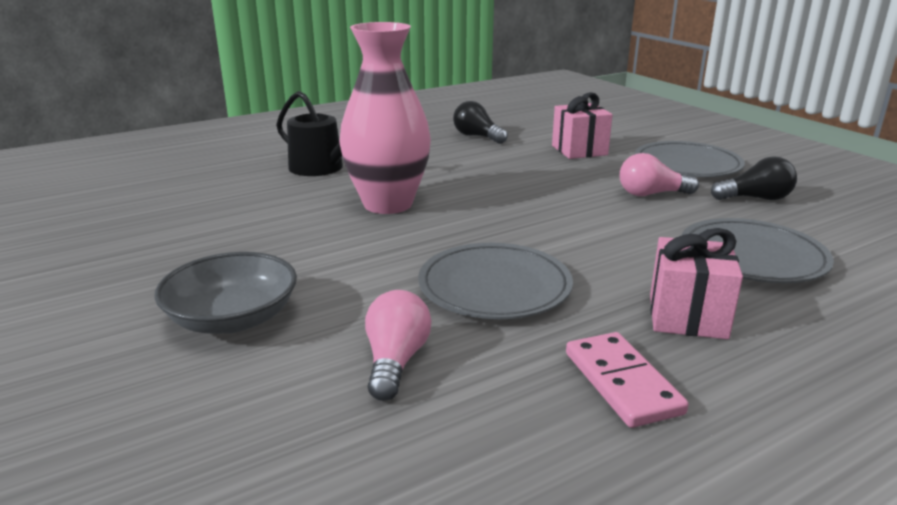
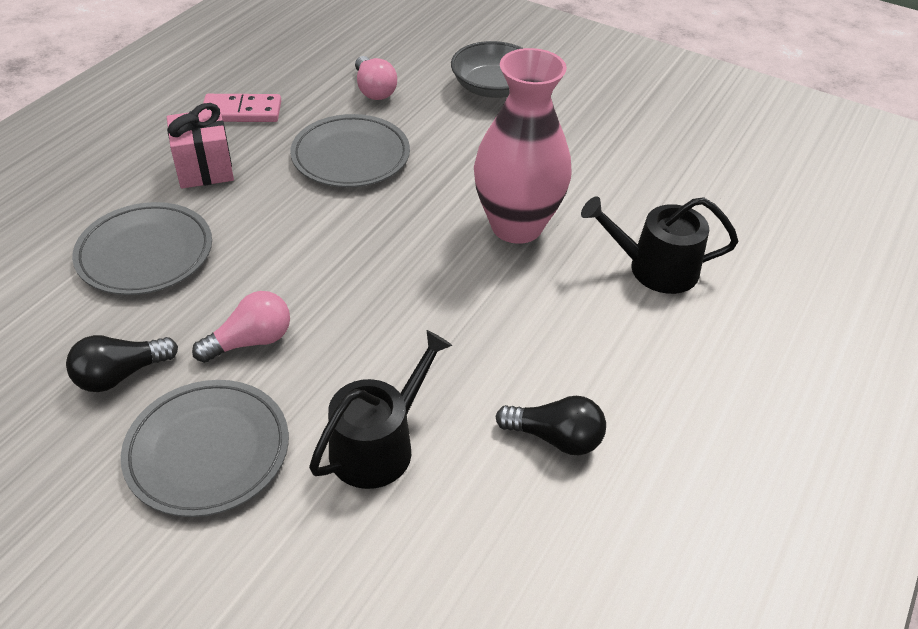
camera: 150 degrees right, 20 degrees up
(579, 150) = (379, 445): pink gift -> black watering can
(622, 382) = (242, 112): pink domino -> pink domino turned 45 degrees counterclockwise

